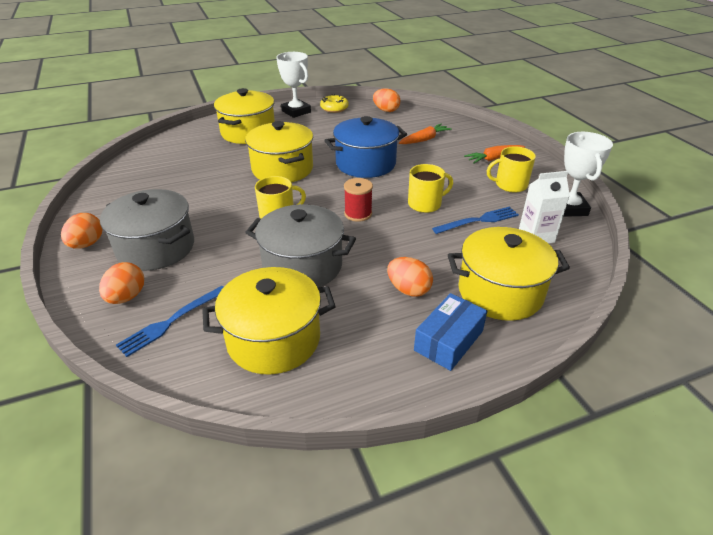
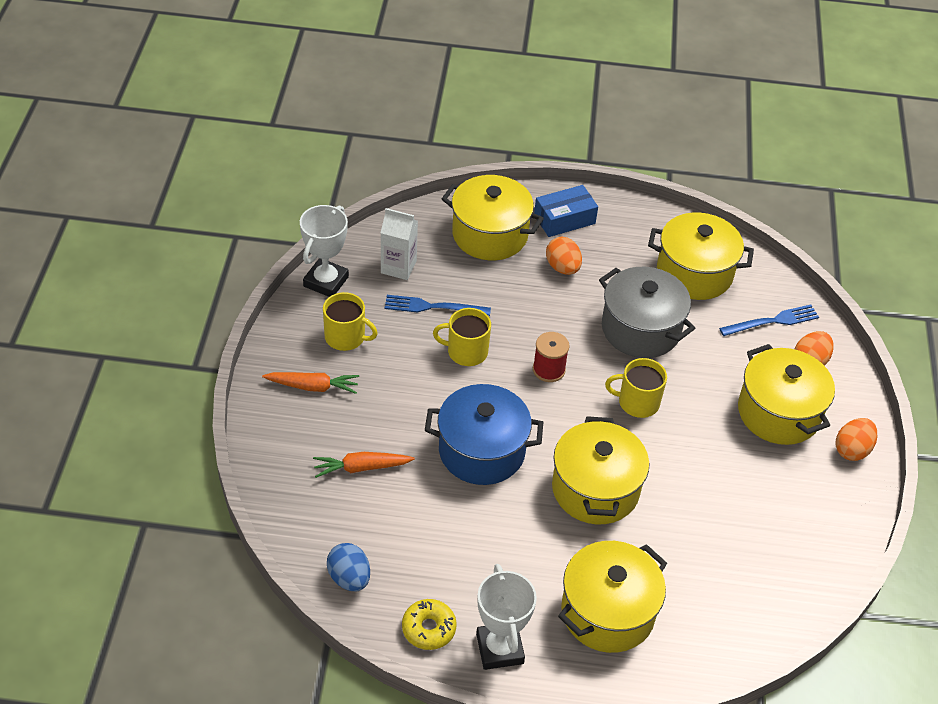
camera: 155 degrees left, 10 degrees up
(156, 248) = (778, 413): grey pot -> yellow pot
(386, 110) = (349, 578): orange egg -> blue egg

